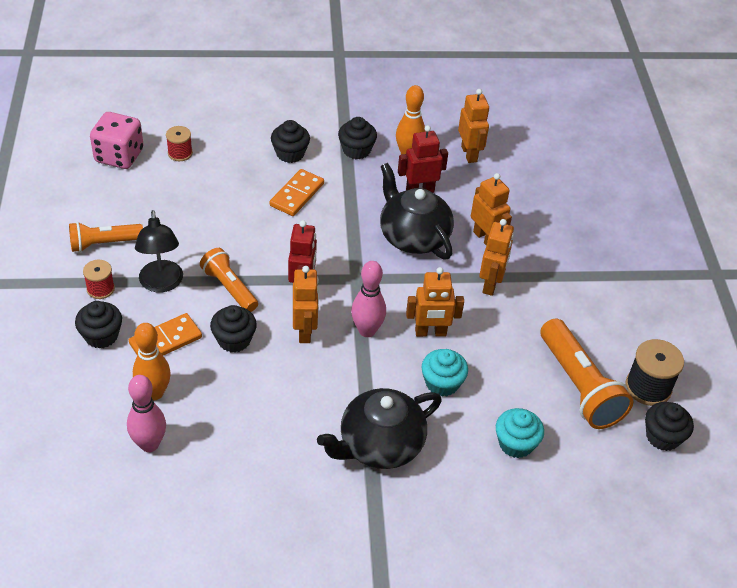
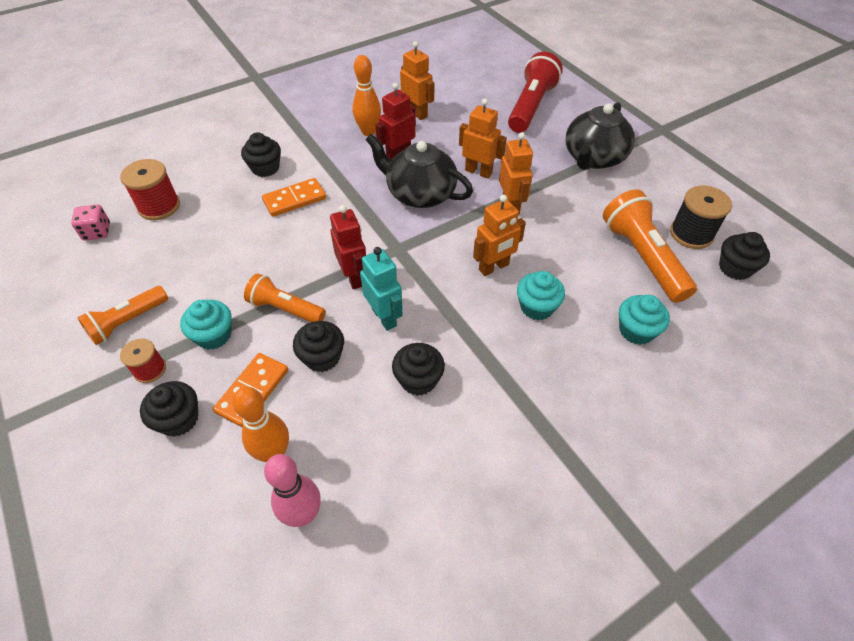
camera: 25 degrees left, 5 degrees up
(119, 156) = (97, 232): pink dice -> pink dice, size x0.60
(161, 284) = (213, 335): black lamp -> turquoise cupcake
(180, 153) = (159, 206): red spool -> red spool, size x1.61
(297, 195) = (294, 199): orange domino -> orange domino turned 60 degrees clockwise
(305, 331) = (384, 317): orange robot -> turquoise robot
(356, 150) = (322, 144): black cupcake -> black cupcake (418, 380)
(367, 330) = (439, 290): pink bowling pin -> none
(379, 445) = (527, 392): black teapot -> black teapot (593, 158)
(579, 386) = (642, 257): orange flashlight -> orange flashlight turned 150 degrees counterclockwise
(593, 193) = (531, 107): none -> red flashlight

